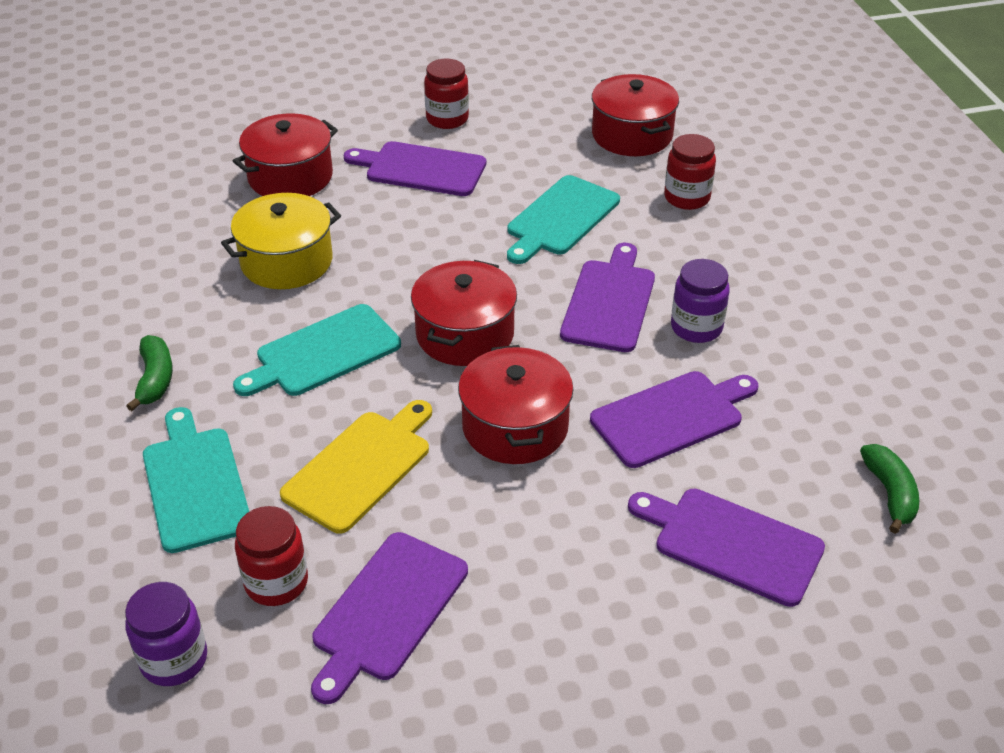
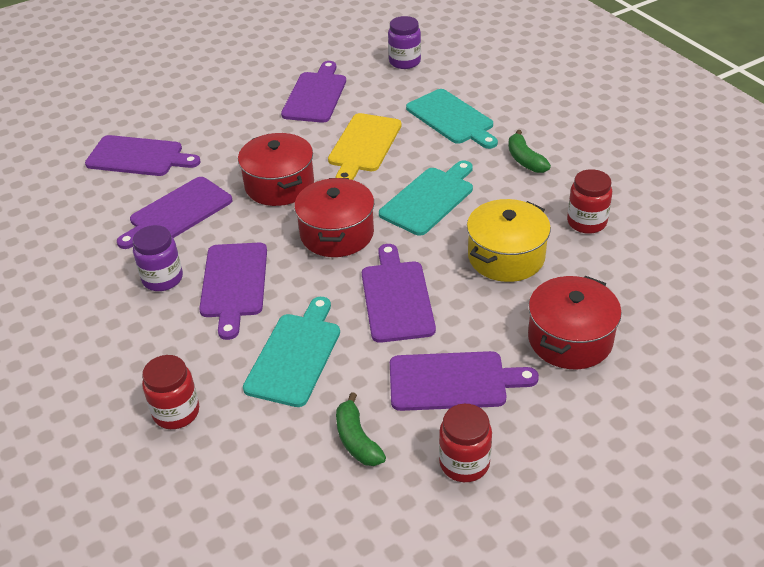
camera: 165 degrees right, 0 degrees up
(276, 582) = (377, 93): red jar -> red jar (586, 222)
(432, 247) = (396, 297): none -> purple cutting board
(632, 135) = (245, 494): red pot -> none
(890, 493) = (38, 200): green banana -> green banana (357, 440)

